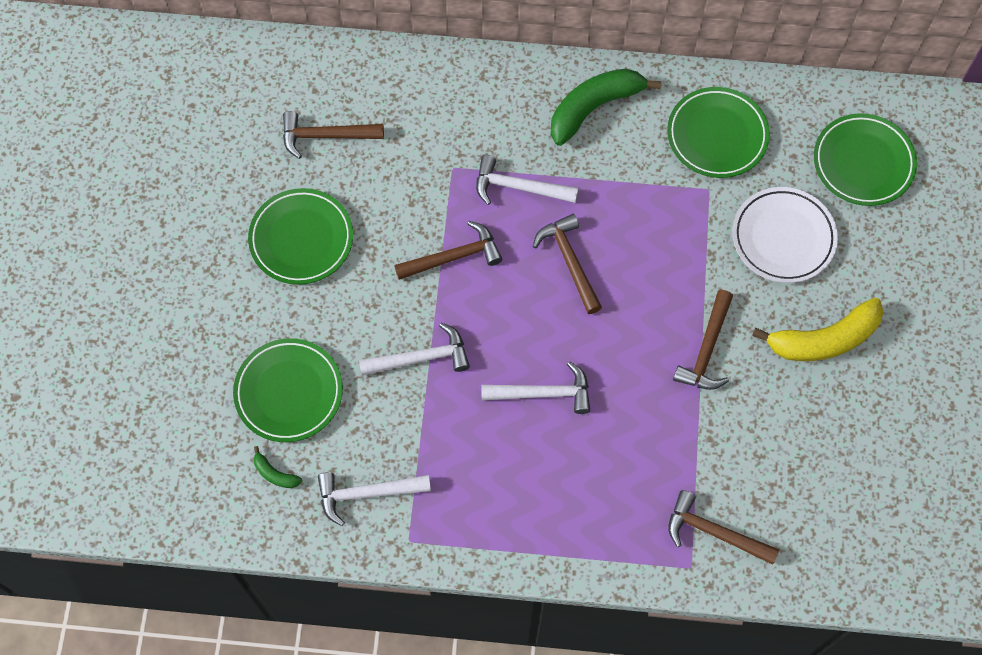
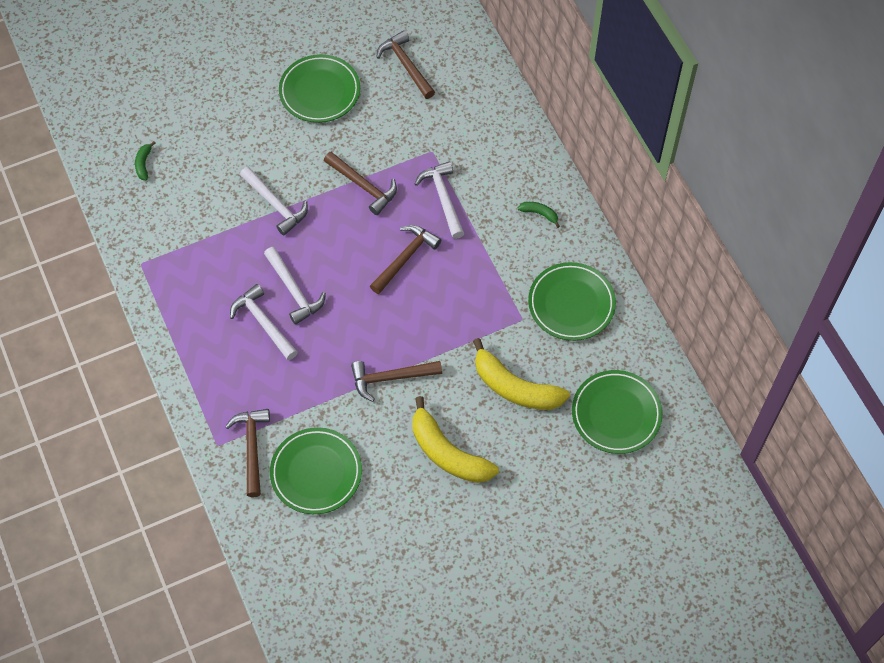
camera: 60 degrees right, 5 degrees down
(289, 392) = (205, 142): green plate -> green plate (316, 473)
(367, 493) = (160, 222): white hammer -> white hammer (263, 323)
(594, 108) = (539, 214): green banana -> green banana, size x0.44
(783, 237) = (515, 387): white plate -> yellow banana

